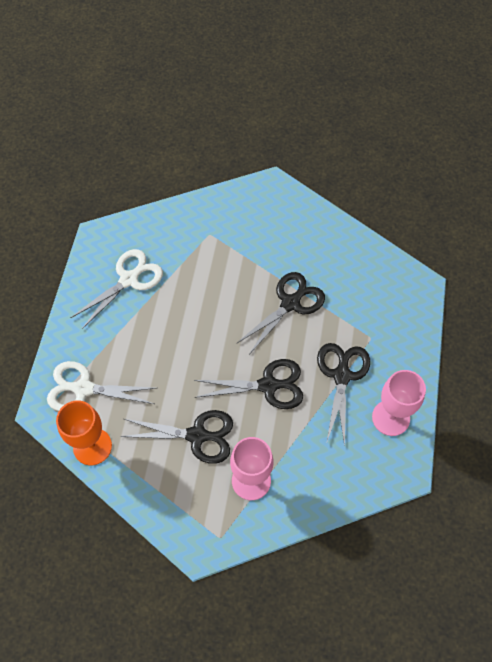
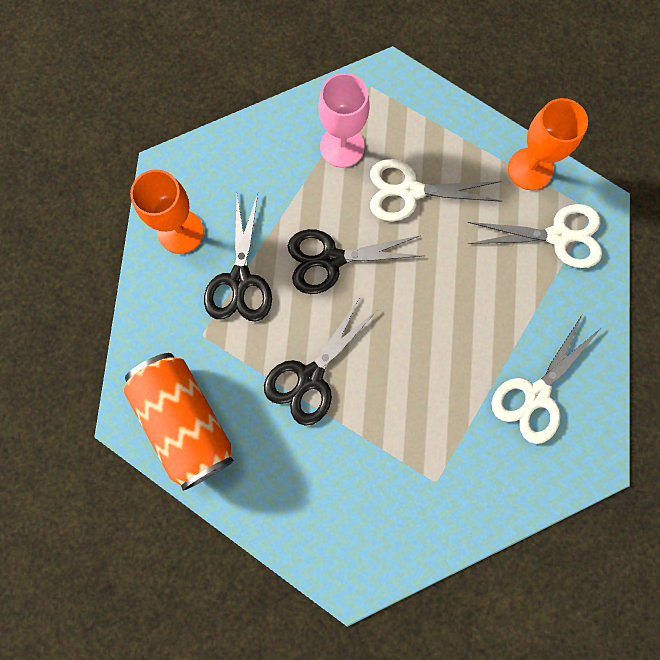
camera: 175 degrees right, 15 degrees up
(197, 435) = (410, 191): black scissors -> white scissors
(381, 282) = (185, 422): none -> orange can
(391, 418) = (180, 231): pink goblet -> orange goblet

